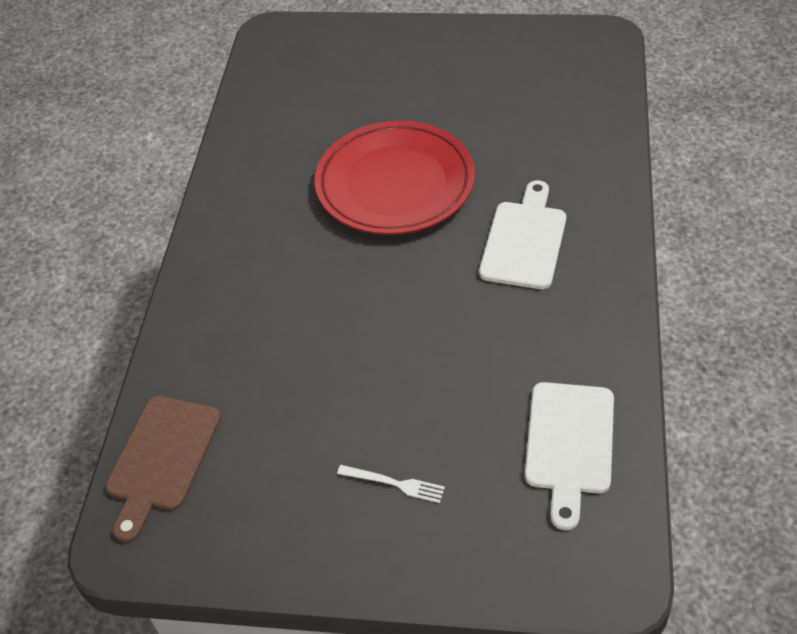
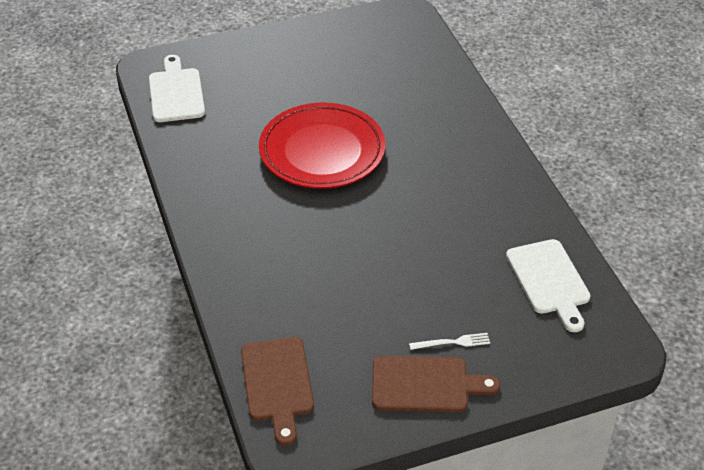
camera: 30 degrees left, 5 degrees down
(326, 528) = (425, 384): none -> brown cutting board
(524, 240) = (439, 164): white cutting board -> white cutting board (176, 93)

